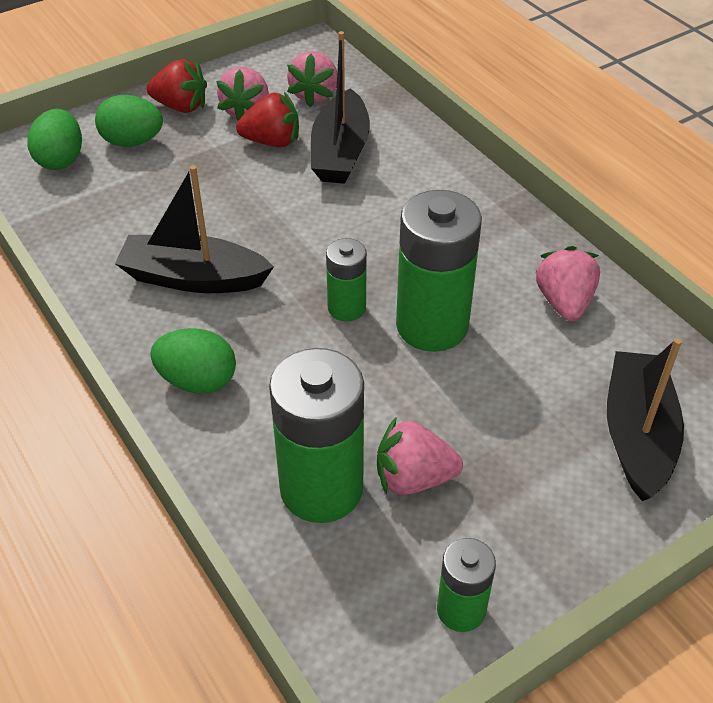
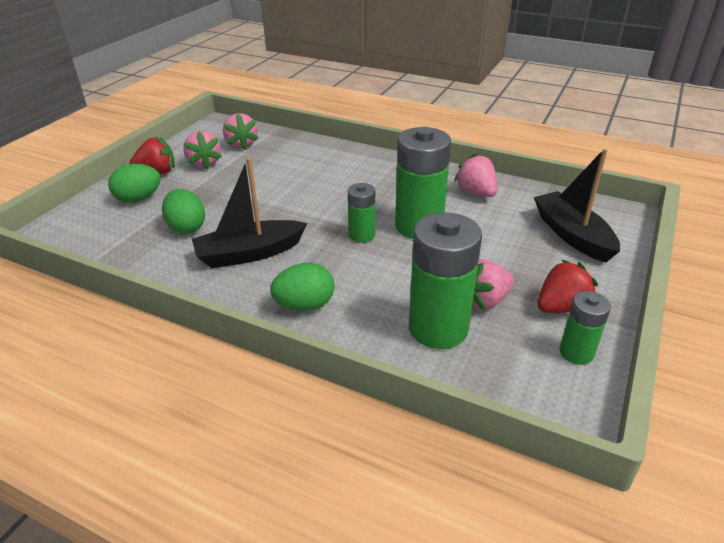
camera: 30 degrees left, 10 degrees down
(61, 160) = (92, 223): green egg -> green egg (187, 227)
(272, 141) = (236, 172): red strawberry -> red strawberry (561, 307)
(340, 152) = (284, 165): black boat -> none

